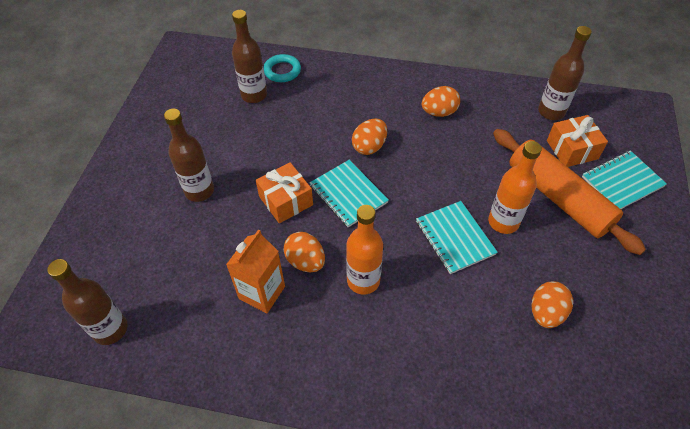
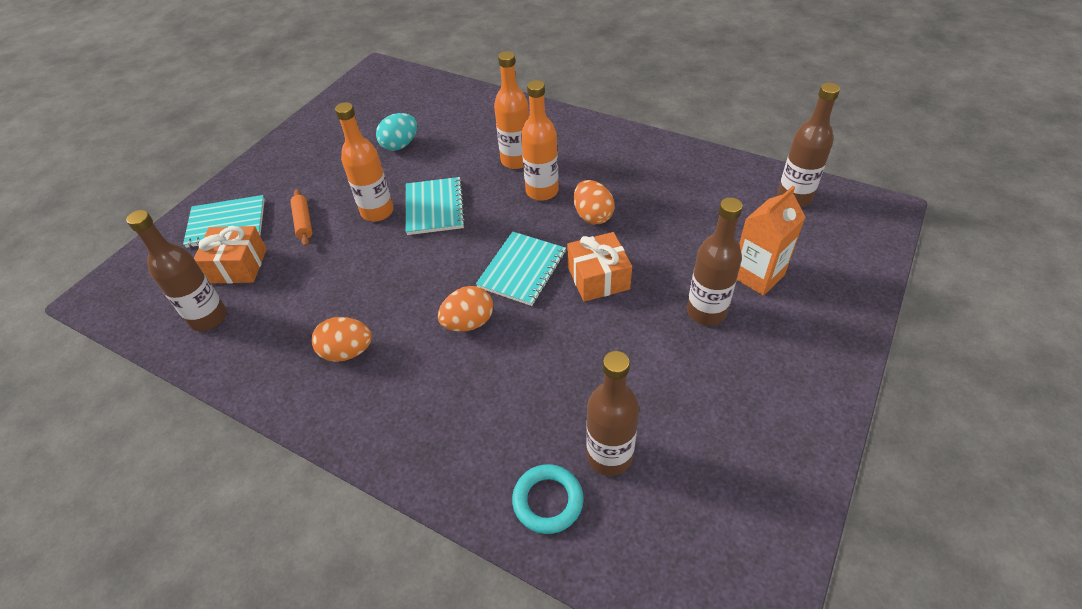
camera: 160 degrees left, 5 degrees down
(262, 292) = (643, 199): orange carton -> orange carton (757, 275)
(348, 194) = (522, 270): turquoise notebook -> turquoise notebook turned 45 degrees clockwise
(407, 318) = (516, 160): none -> orange bottle
(546, 313) = (400, 145): orange egg -> turquoise egg
(558, 197) = (303, 222): orange rolling pin -> orange rolling pin, size x0.42

